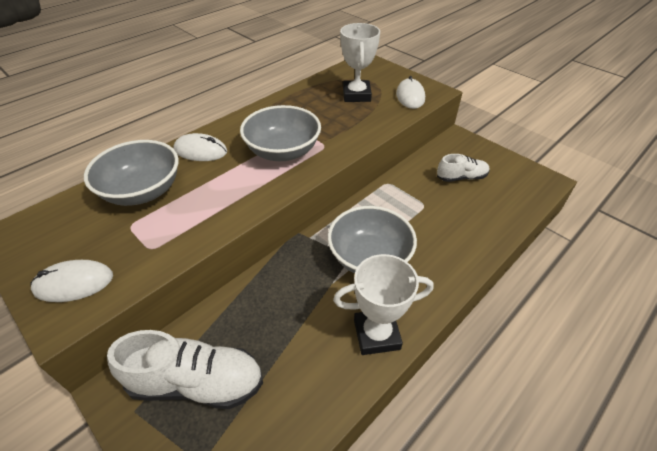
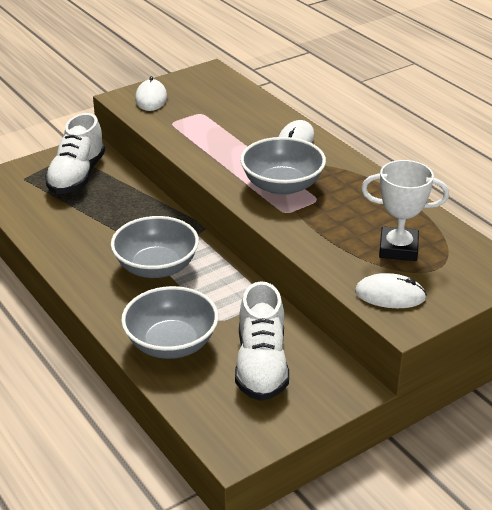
camera: 100 degrees right, 10 degrees down
(143, 191) = (242, 116): grey bowl -> grey bowl (171, 343)
(376, 334) = (72, 258): white trophy -> none
(461, 177) = (261, 365): white shoe -> white shoe, size x1.70

